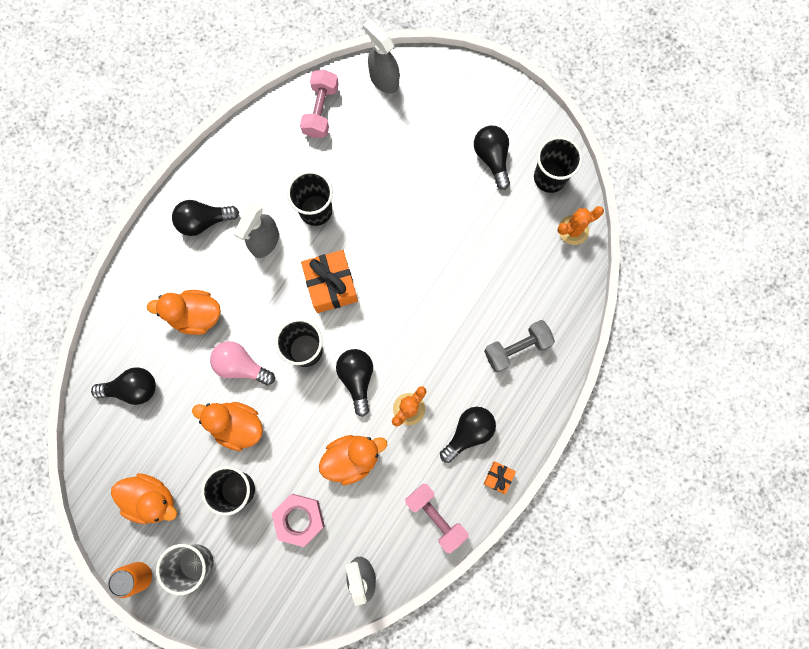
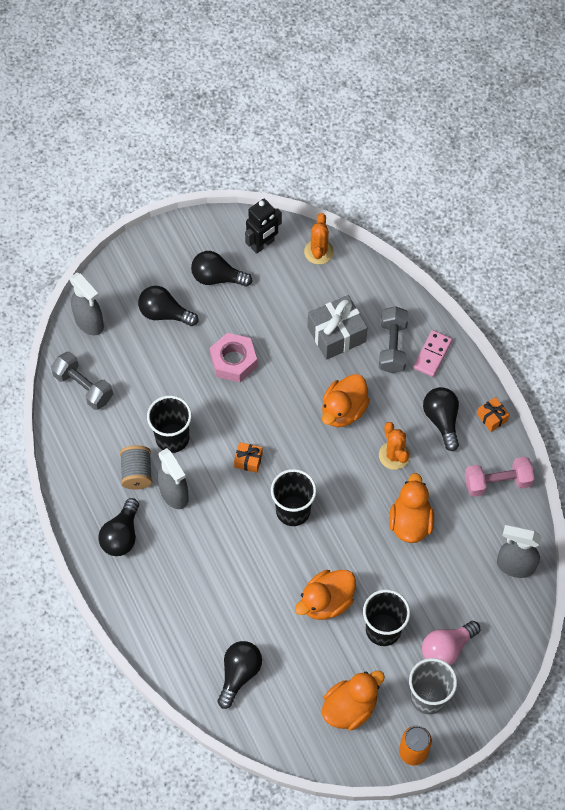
camera: 60 degrees left, 15 degrees down
(195, 315) = (205, 586): orange duck -> orange duck (343, 410)
(241, 366) = (274, 571): pink light bulb -> pink light bulb (446, 648)
(266, 200) = (137, 473): none -> grey spool
(299, 519) = (438, 591): pink nut -> pink nut (233, 361)
(321, 110) = (83, 387): pink dumbbell -> grey dumbbell
(331, 285) = (248, 460): orange gift -> orange gift, size x0.51
(357, 378) = (343, 482): black light bulb -> black light bulb (164, 313)
(383, 79) = (89, 323): grey spray bottle -> grey spray bottle turned 120 degrees counterclockwise
(499, 292) = (336, 334): none -> grey gift
(530, 388) = (432, 354): none -> pink domino
(550, 177) = (262, 244): black cup -> black robot

